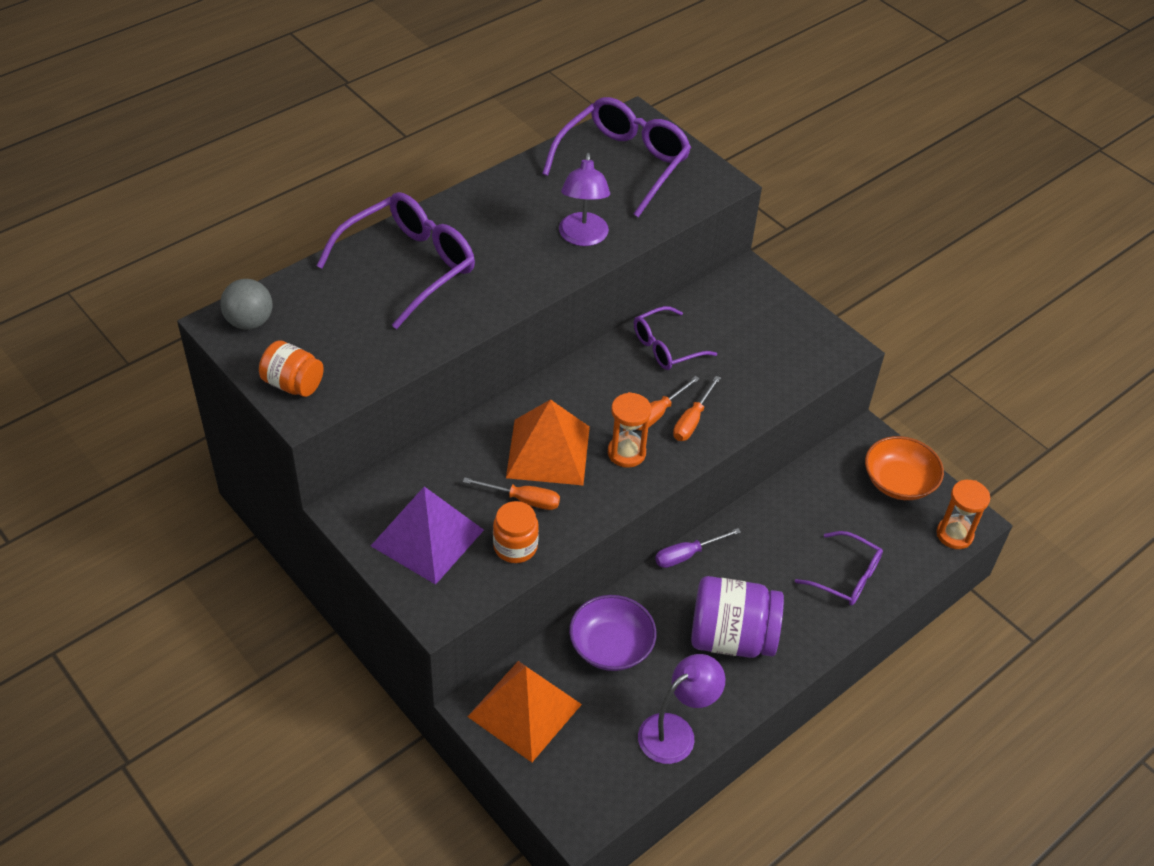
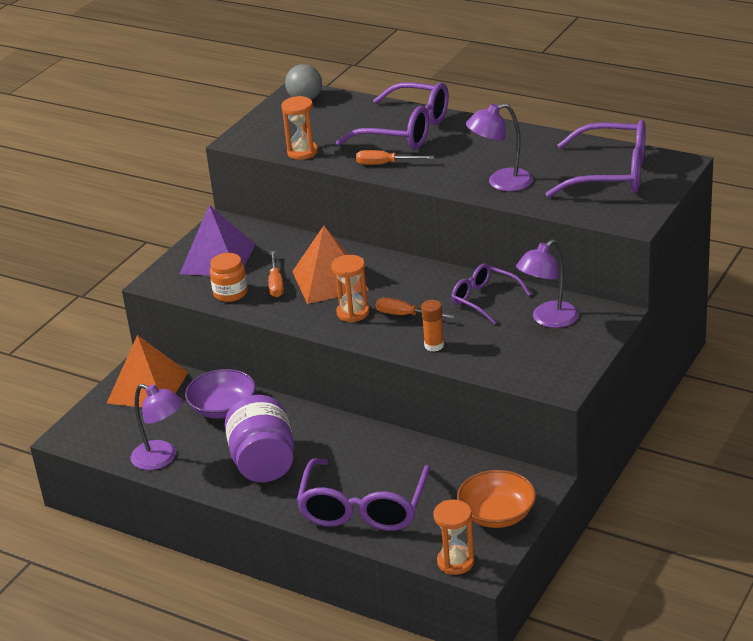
camera: 75 degrees right, 15 degrees down
(293, 384) = (260, 130): orange jar -> none
(386, 363) = (302, 152): none -> orange hourglass
(687, 555) = (333, 419): purple screwdriver -> none
(692, 420) = (410, 332): orange screwdriver -> orange screwdriver (385, 164)
(726, 411) = (434, 345): none -> orange glue stick
(730, 317) = (548, 320): none -> purple lamp
(846, 577) = (363, 508): purple glasses -> purple glasses, size x1.70

